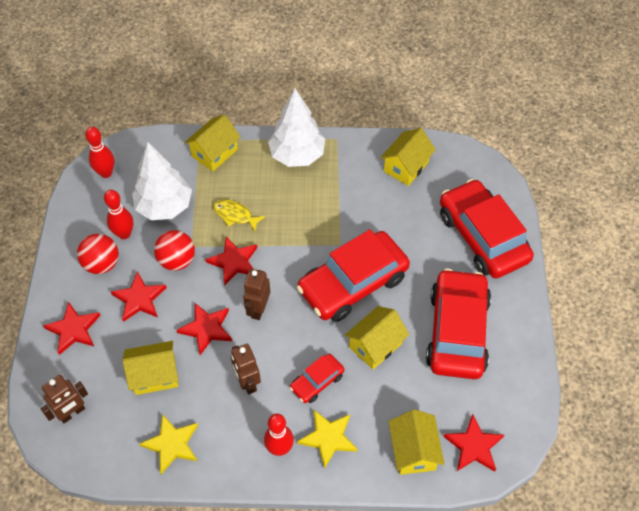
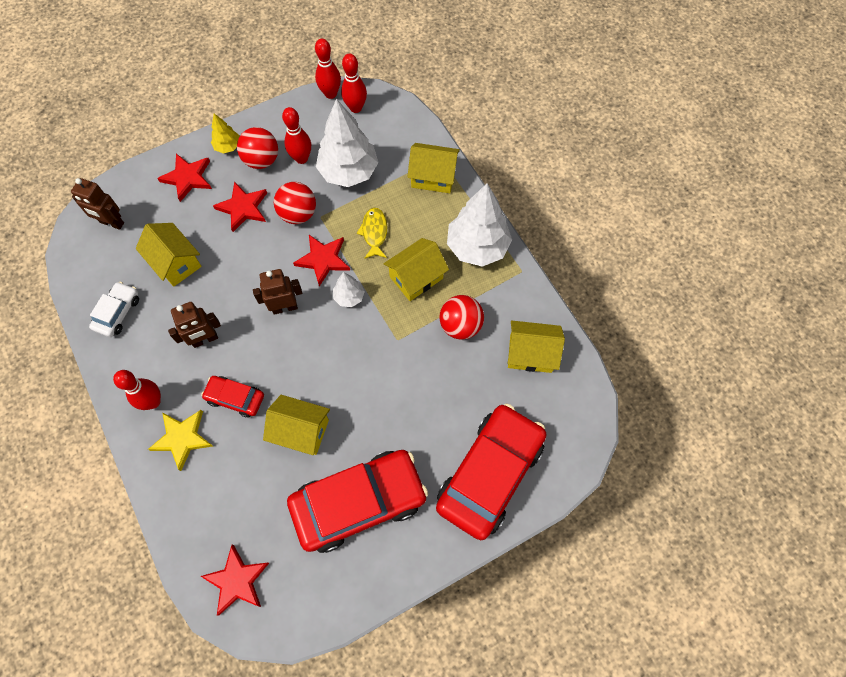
camera: 60 degrees right, 10 degrees up
(66, 284) = (228, 147): none -> yellow tree
(76, 184) = (330, 94): none -> red bowling pin
(172, 444) = (117, 312): yellow star -> white car
(206, 329) = (241, 277): red star -> none
(247, 382) = (205, 339): brown robot -> brown robot turned 150 degrees counterclockwise
(280, 259) = (349, 297): none -> white tree
(353, 284) = (358, 375): red car -> none
(355, 198) = (460, 325): none -> red ball
(413, 451) = (205, 523): yellow house -> yellow house (416, 277)

